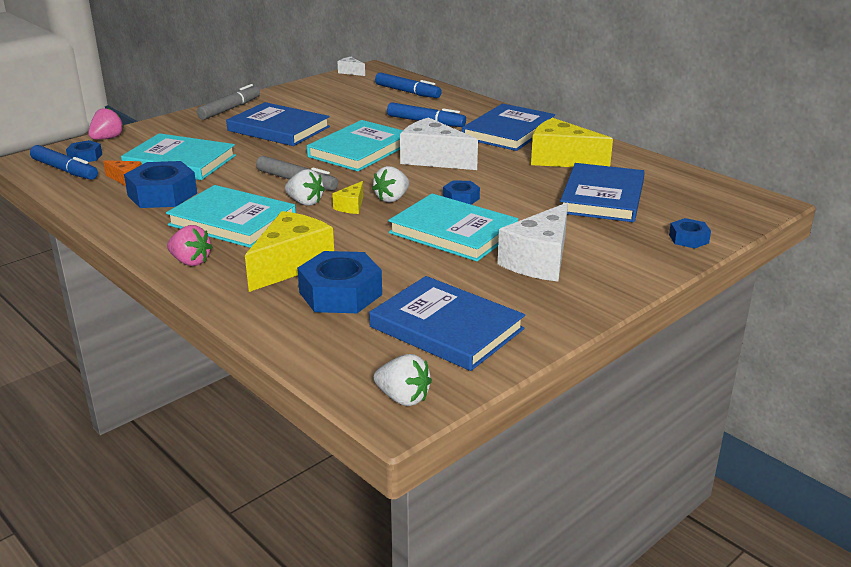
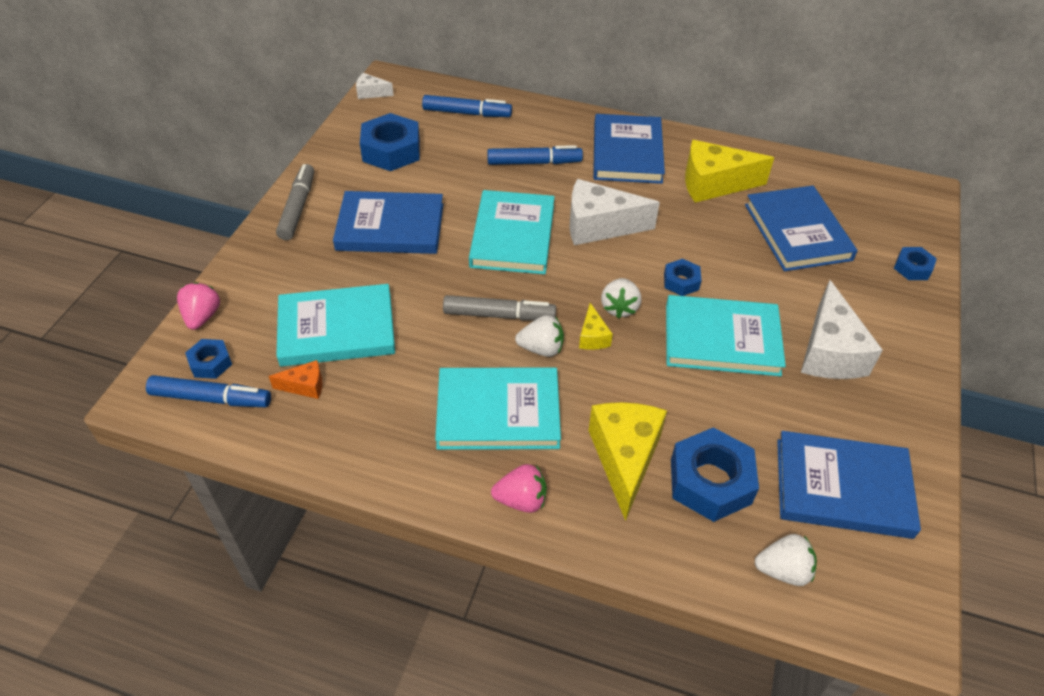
camera: 30 degrees left, 20 degrees up
(162, 194) = (376, 397): blue nut -> blue nut (391, 150)
(403, 398) = (897, 605): white strawberry -> white strawberry (783, 570)

